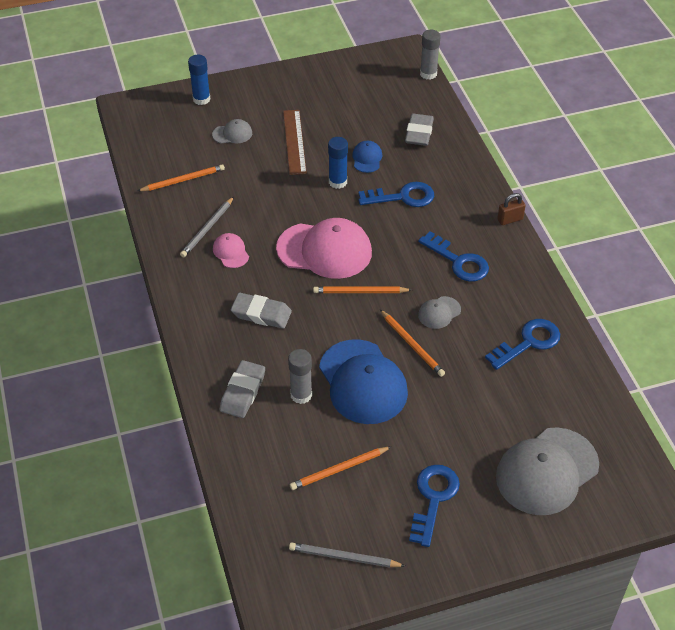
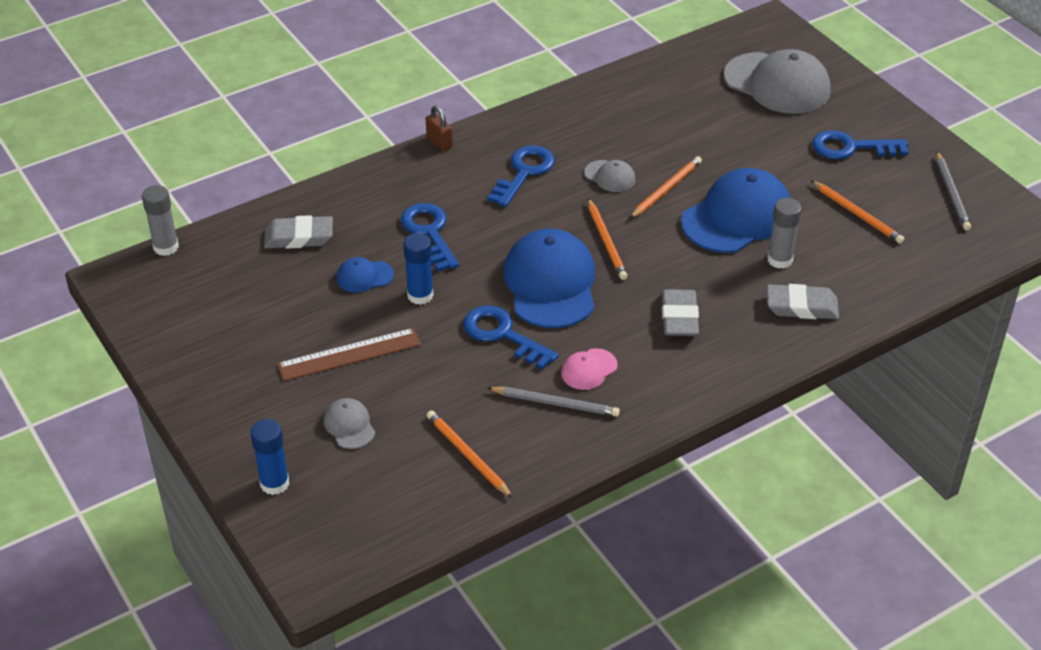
camera: 105 degrees left, 5 degrees down
(325, 250) = (550, 283): pink cap -> blue cap
(528, 342) = (622, 110): blue key -> blue key (503, 335)

